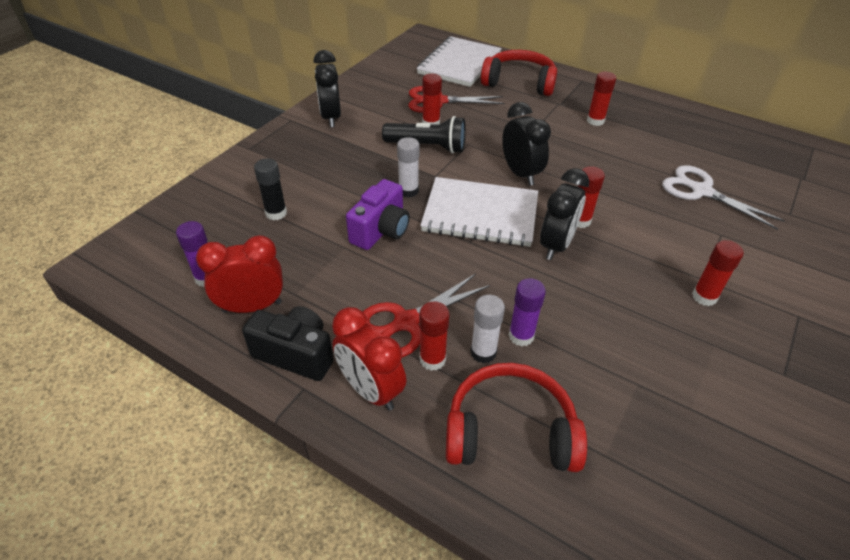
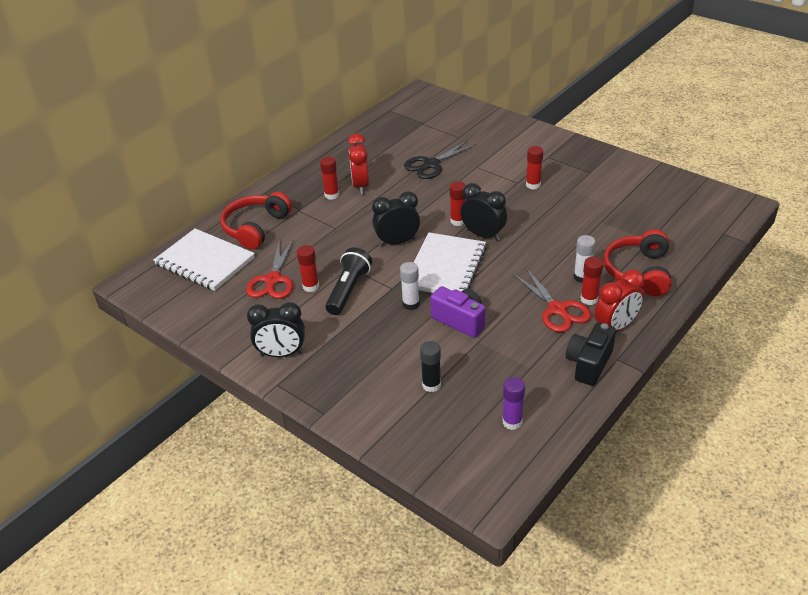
camera: 80 degrees left, 5 degrees down
(252, 307) = (544, 391): red clock -> red clock (360, 186)
(521, 336) = (567, 260): purple glue stick -> none
(701, 191) = (431, 165): white scissors -> black scissors

